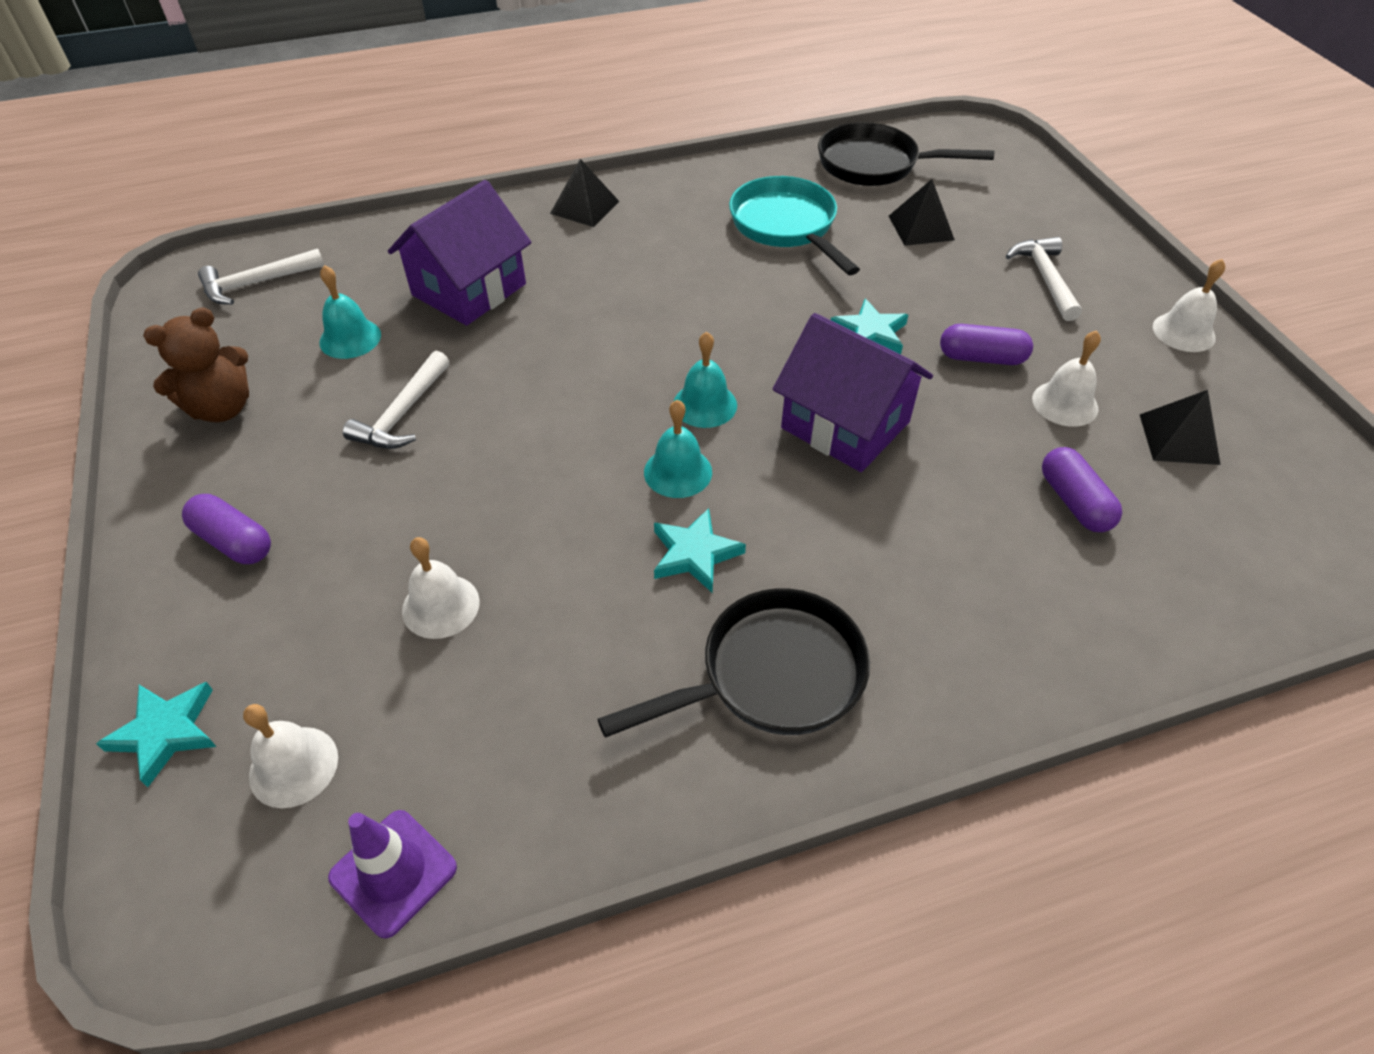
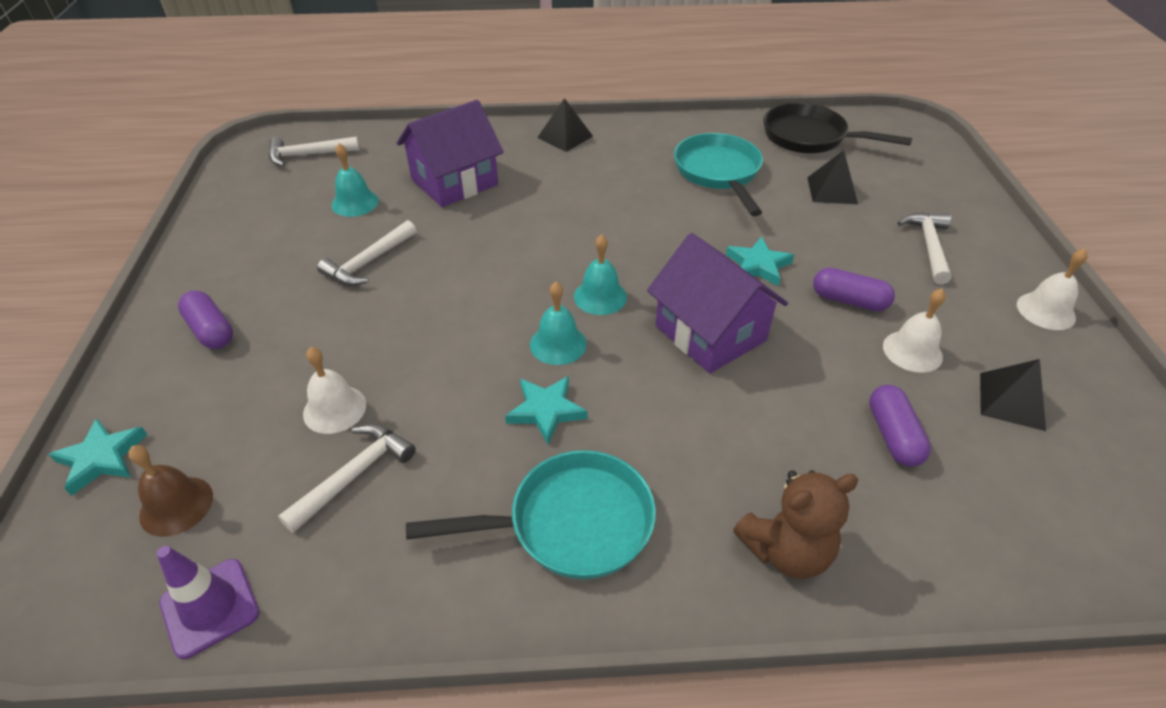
camera: 15 degrees right, 5 degrees down
(222, 408) = (246, 236): brown teddy bear -> brown teddy bear (786, 550)
(293, 766) = (176, 505): white bell -> brown bell
(500, 679) = (354, 475): none -> white hammer
(772, 675) = (571, 523): black pan -> turquoise pan

